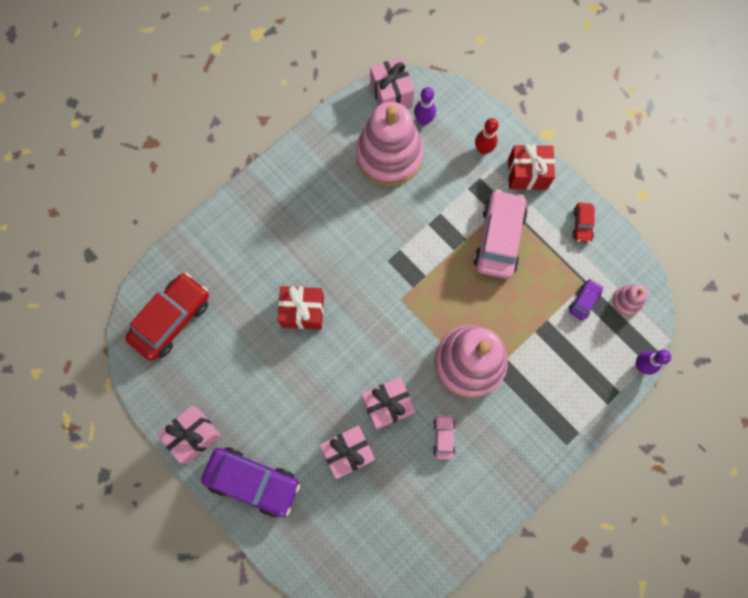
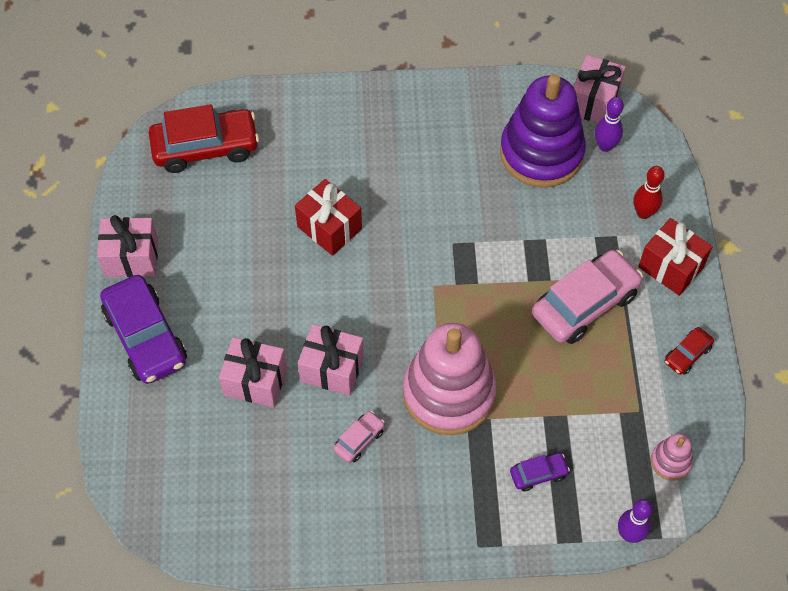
camera: 40 degrees right, 15 degrees down
(389, 155) = (541, 153): pink stacking toy -> purple stacking toy
(584, 301) = (623, 427): purple car -> purple car (538, 474)

